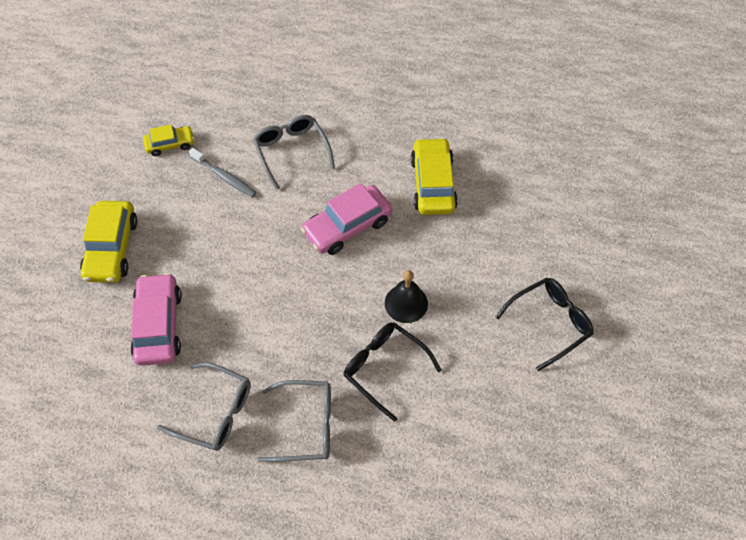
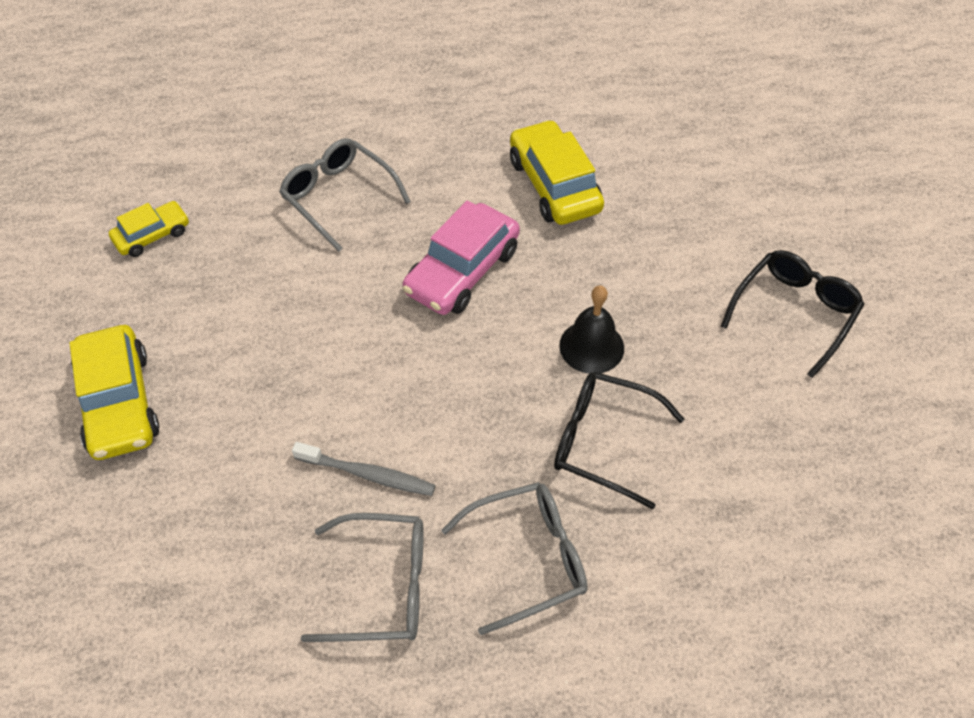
camera: 20 degrees left, 5 degrees down
(158, 325) = (239, 489): pink car -> none
(224, 177) = (254, 256): grey toothbrush -> grey toothbrush (368, 474)

